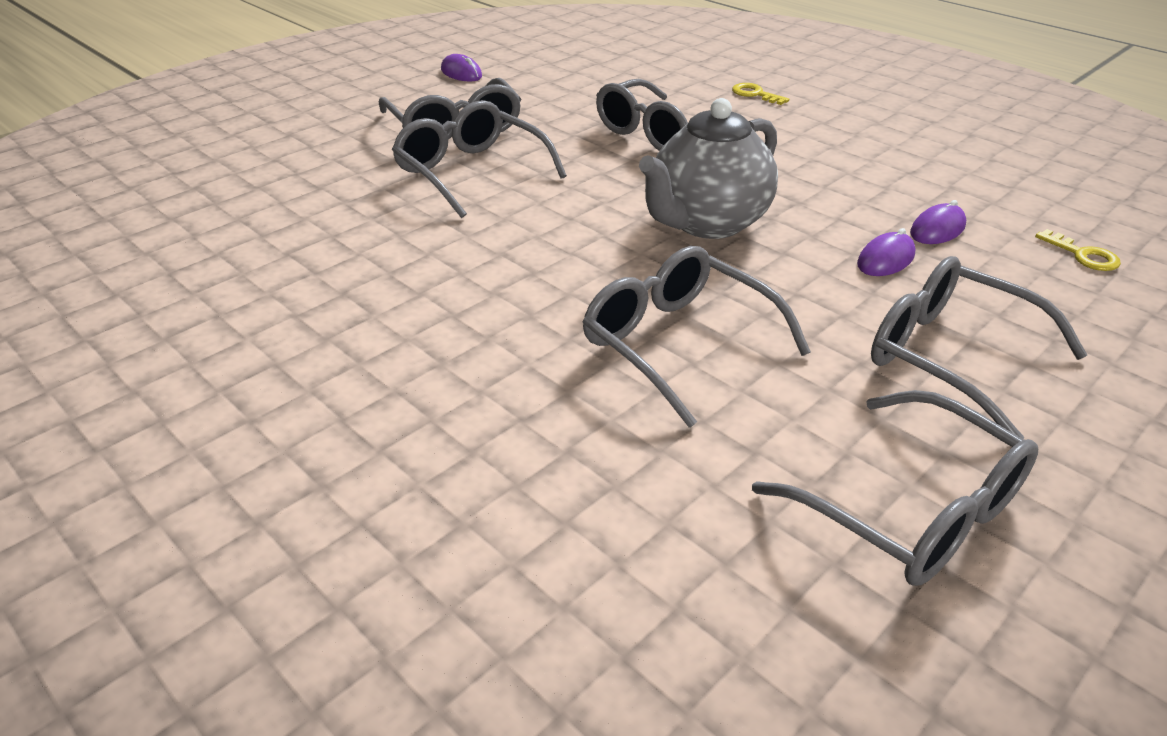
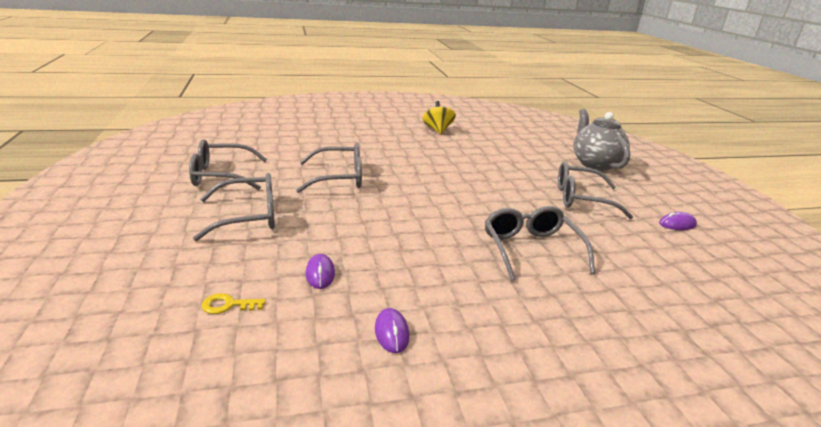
camera: 120 degrees right, 10 degrees down
(201, 338) = (437, 130): none -> yellow spinning top
(472, 172) = (519, 187): grey glasses -> none
(707, 223) = (410, 217): grey teapot -> grey teapot (595, 164)
(755, 94) = (583, 321): yellow key -> none
(885, 259) = (321, 242): purple mouse -> purple mouse (391, 333)

